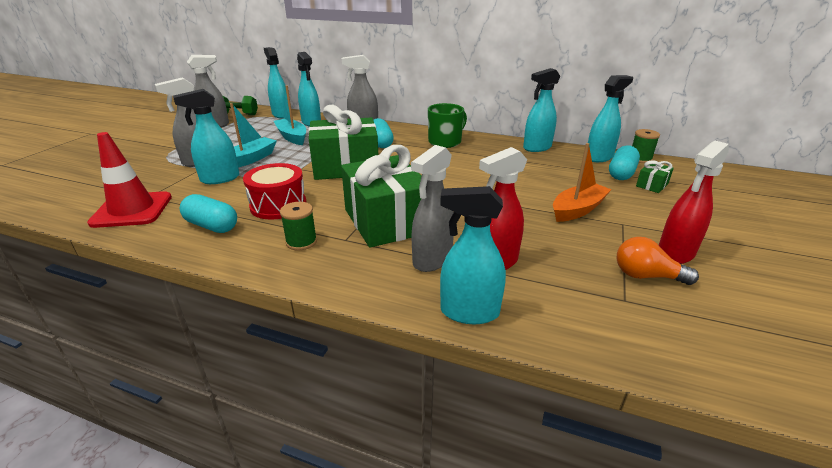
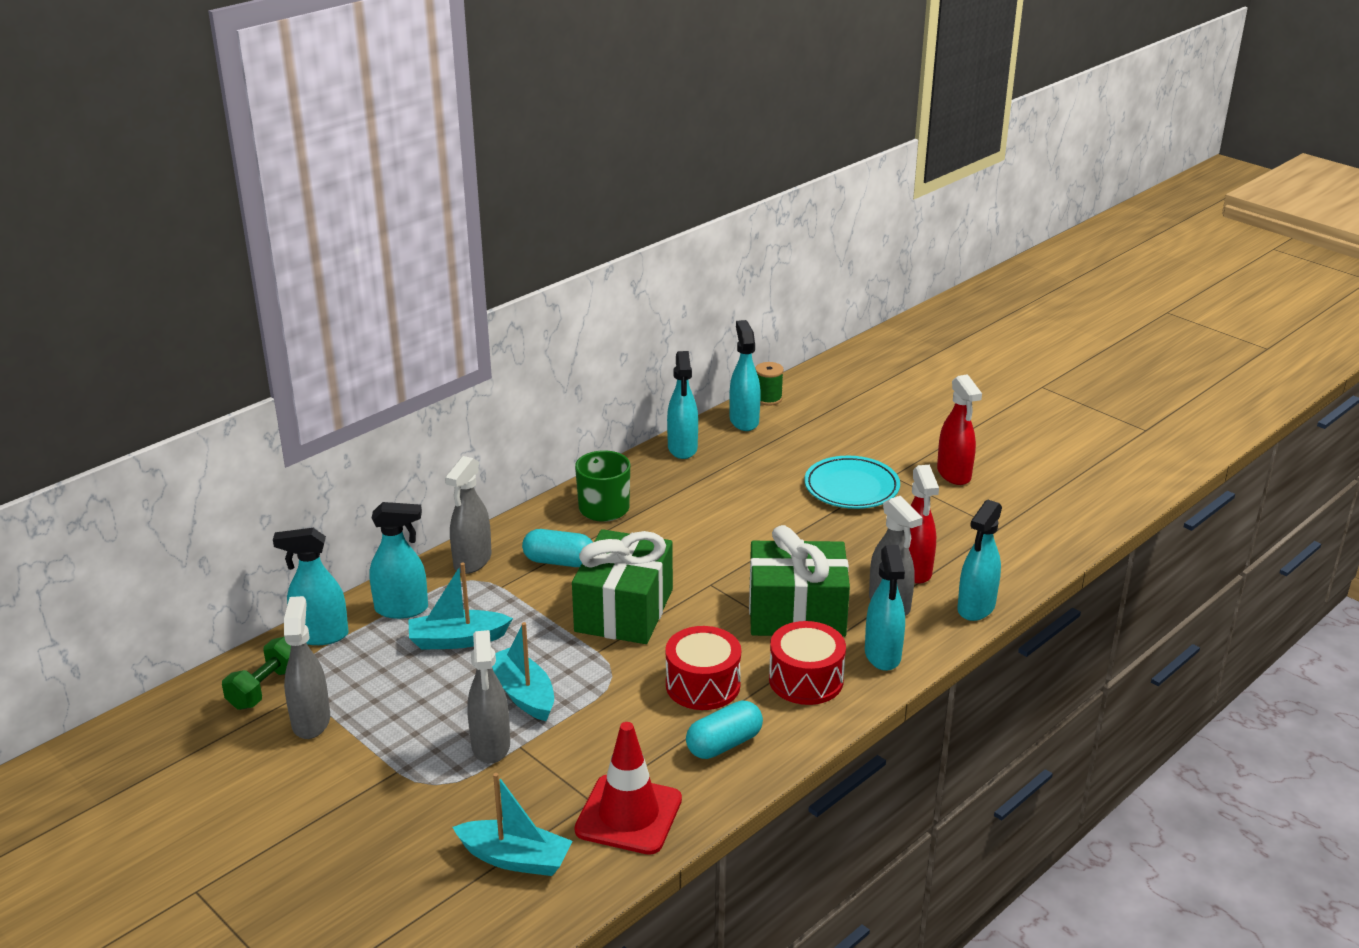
camera: 65 degrees left, 0 degrees up
(95, 188) = (515, 858): none -> turquoise boat
(220, 179) = (577, 729): turquoise spray bottle -> turquoise spray bottle (882, 655)
(301, 242) = (806, 680): green spool -> red drum
(577, 210) = (851, 488): orange boat -> turquoise plate
(621, 173) = (794, 427): turquoise capsule -> none
(646, 276) = (975, 503): orange light bulb -> none
(651, 185) = (832, 423): green gift -> none

